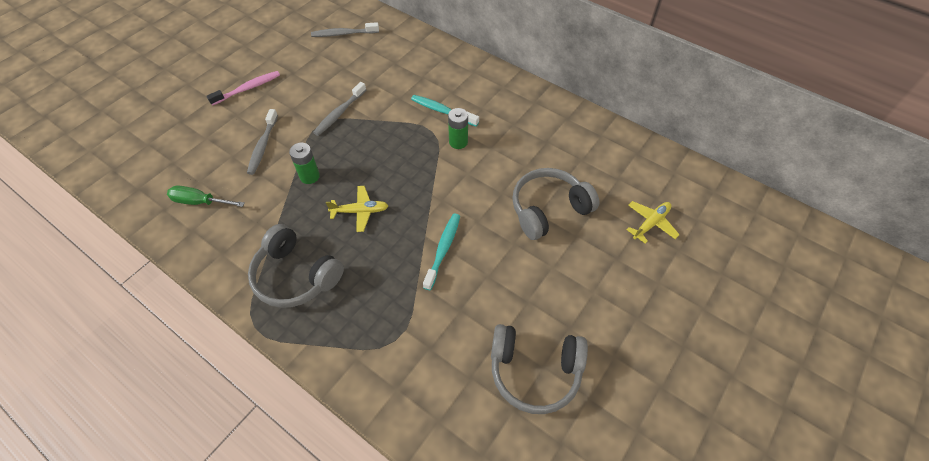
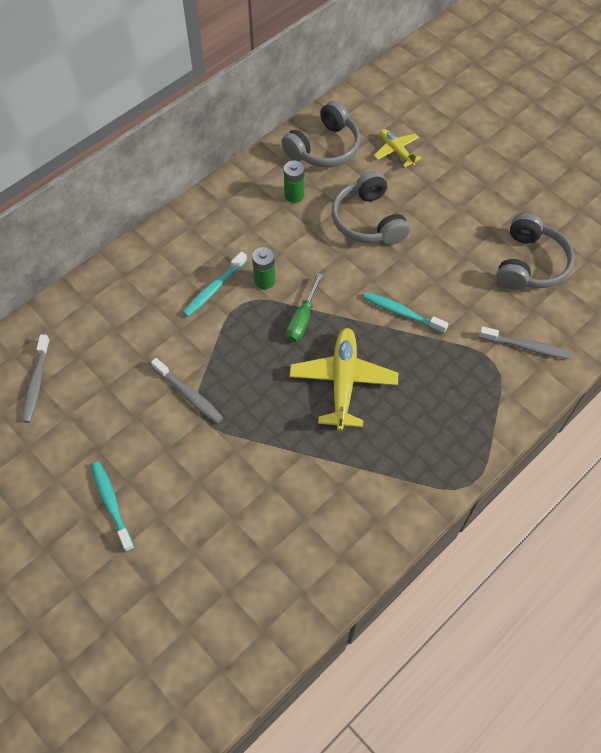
camera: 80 degrees left, 5 degrees up
(200, 202) = (299, 550): green screwdriver -> green screwdriver (302, 319)
(248, 88) = (111, 504): pink toothbrush -> turquoise toothbrush
(263, 146) = (224, 482): grey toothbrush -> grey toothbrush (526, 347)
(296, 276) = (415, 445): grey headphones -> grey headphones (324, 148)
(309, 176) = (283, 430): green battery -> green battery (294, 195)
(360, 211) = (343, 381): yellow plane -> yellow plane, size x1.77

